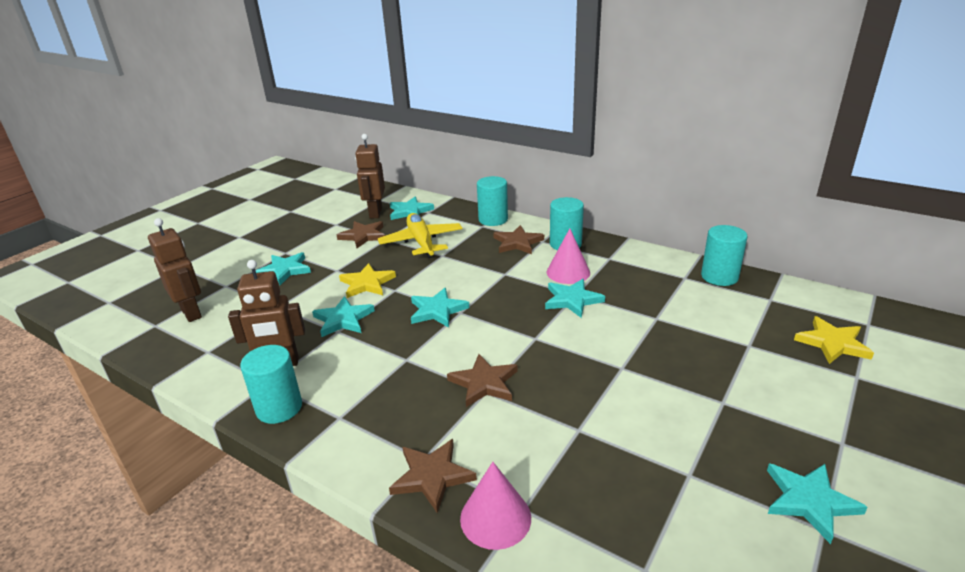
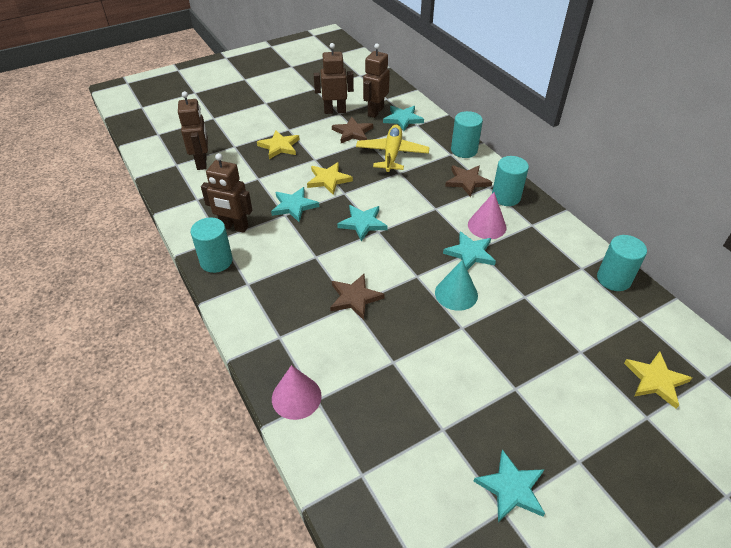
camera: 25 degrees right, 15 degrees up
(285, 270) = (279, 146): turquoise star -> yellow star
(329, 223) = (335, 111): none -> brown robot
(432, 476) = (277, 351): brown star -> none
(589, 339) = (456, 293): none -> turquoise cone

